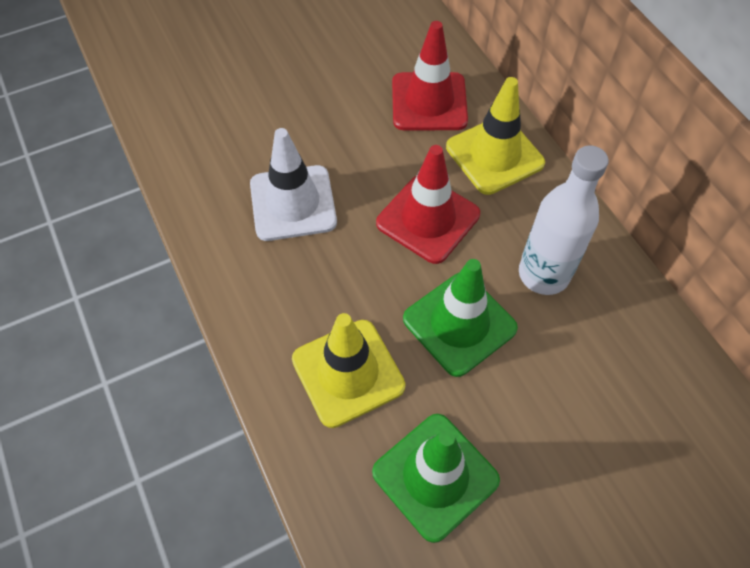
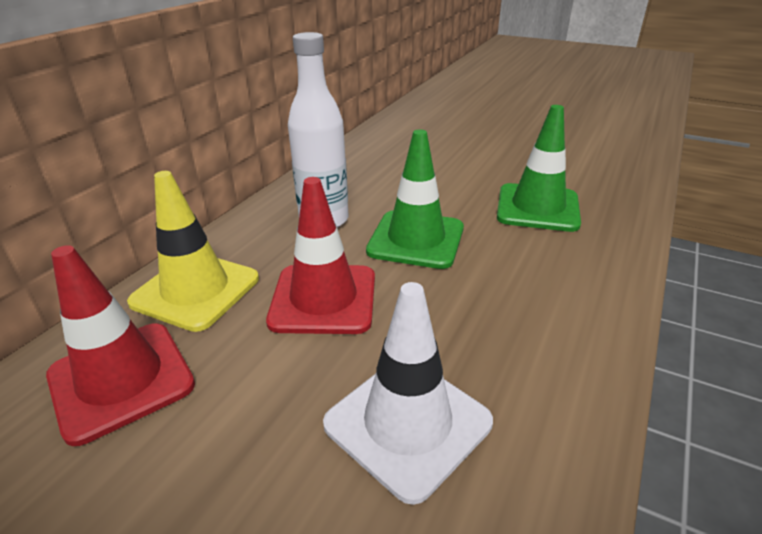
camera: 125 degrees left, 25 degrees down
(348, 372) = (533, 273): yellow traffic cone -> none

